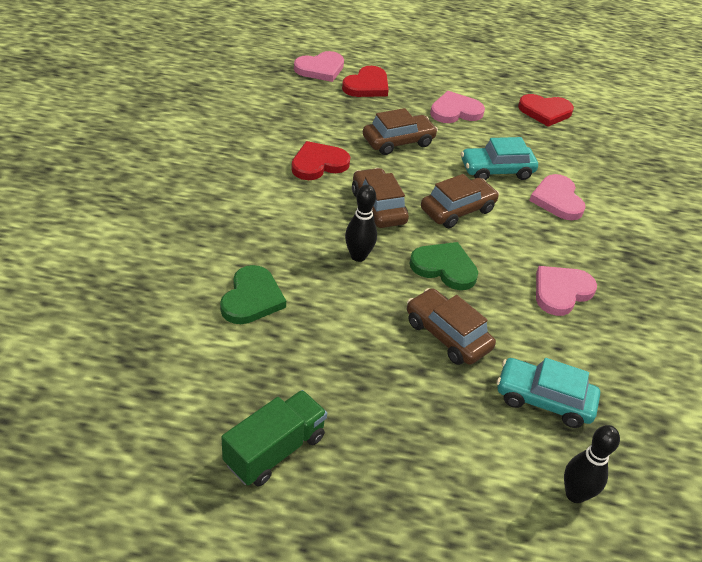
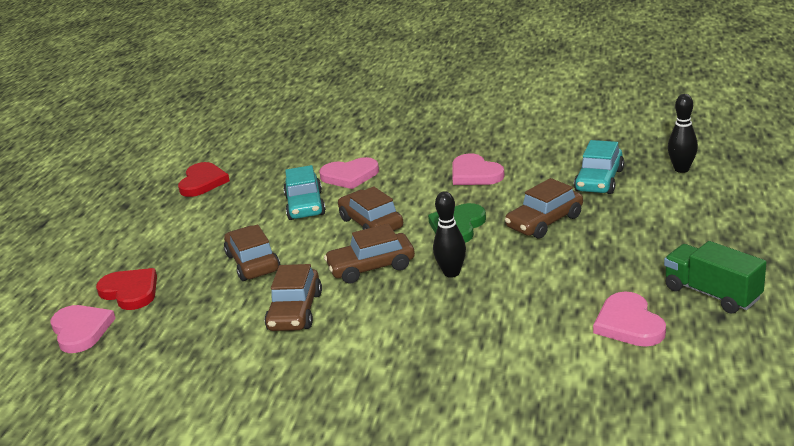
camera: 80 degrees left, 15 degrees down
(252, 298) = (531, 329): green heart -> none
(318, 164) = (295, 311): red heart -> brown car
(455, 111) = (195, 231): pink heart -> pink heart (629, 324)

